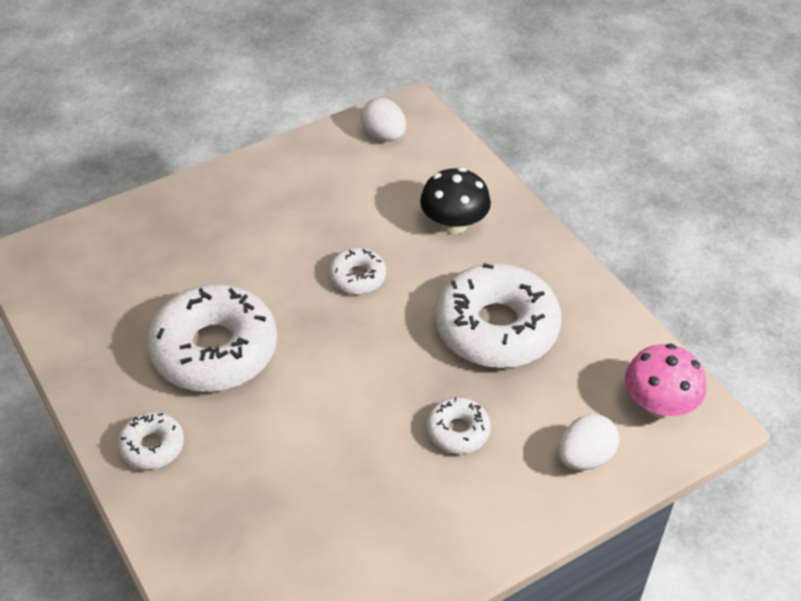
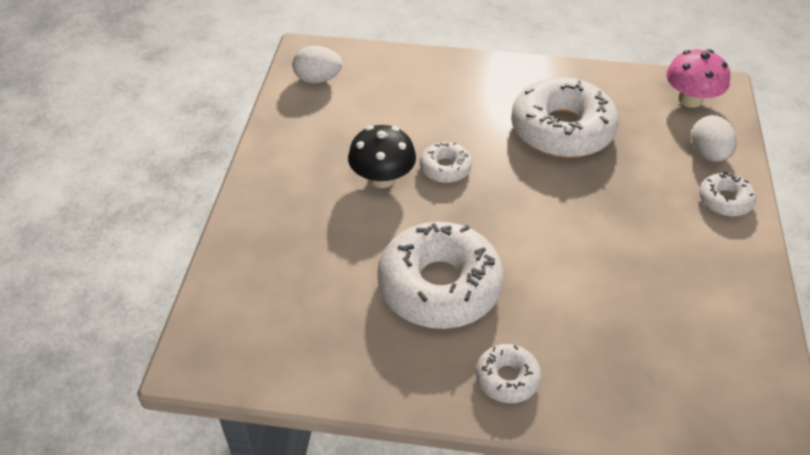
camera: 50 degrees left, 0 degrees up
(454, 224) = (445, 95): black mushroom -> black mushroom (382, 178)
(458, 431) = (638, 198): white donut -> white donut (724, 200)

